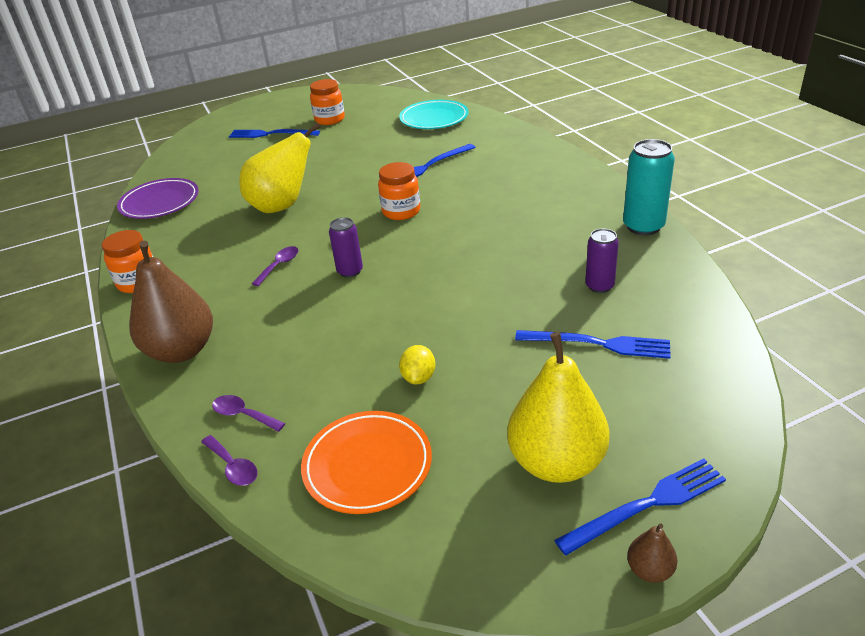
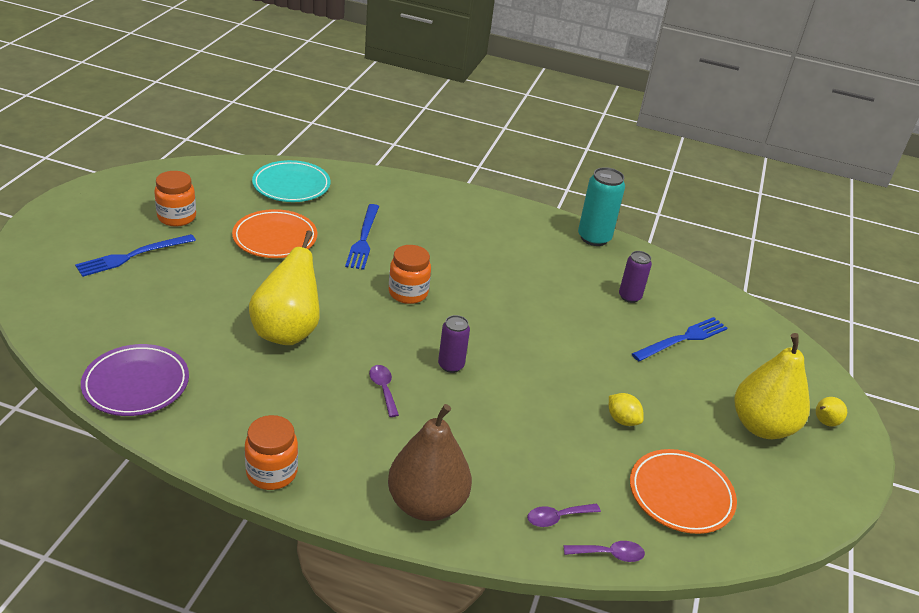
camera: 55 degrees left, 0 degrees up
(368, 148) = (275, 238): none -> orange plate
(647, 505) = (824, 422): blue fork -> yellow pear
(649, 570) = (866, 454): brown pear -> none

